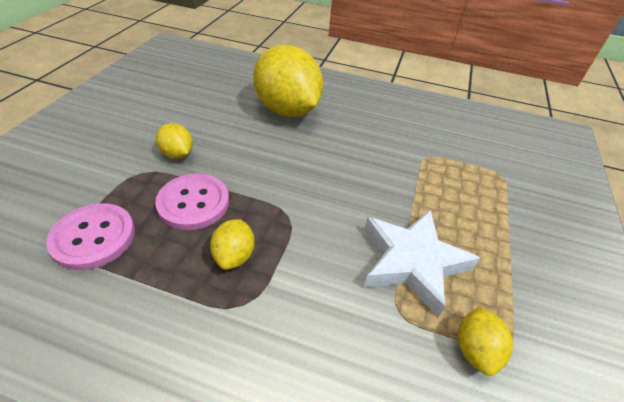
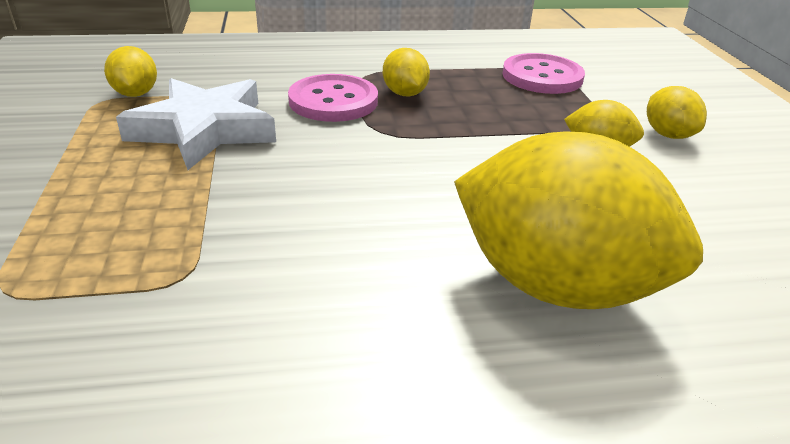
camera: 155 degrees right, 10 degrees down
(119, 149) = (668, 135): none -> yellow lemon
(193, 203) = (498, 115): pink button -> pink button (333, 101)

